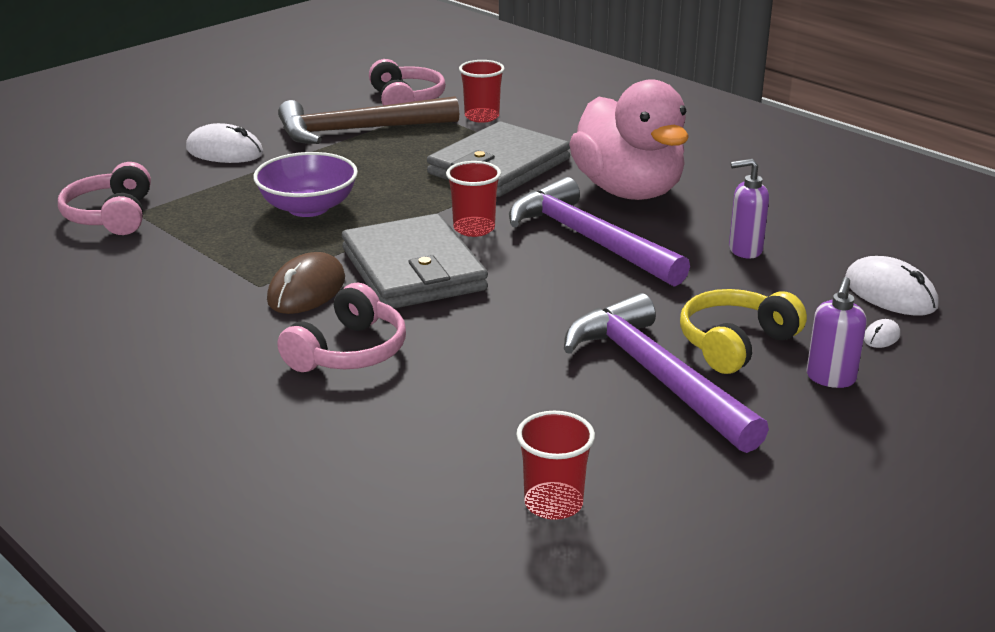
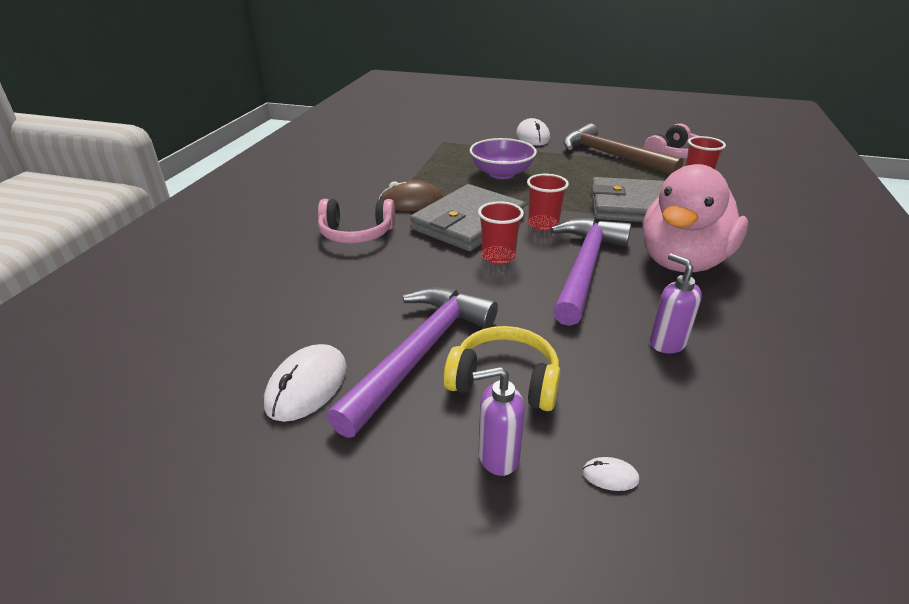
camera: 60 degrees right, 5 degrees up
(111, 216) = (432, 138): pink headphones -> none
(553, 503) = (227, 356): red cup -> red cup (498, 256)
(890, 293) = (706, 461): white mouse -> white mouse (307, 386)

